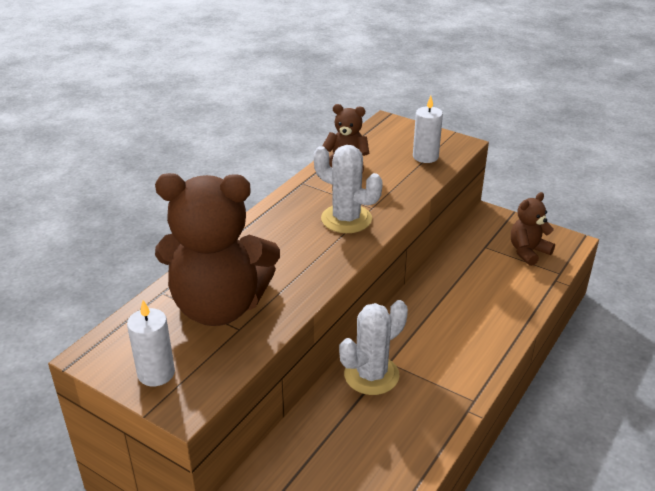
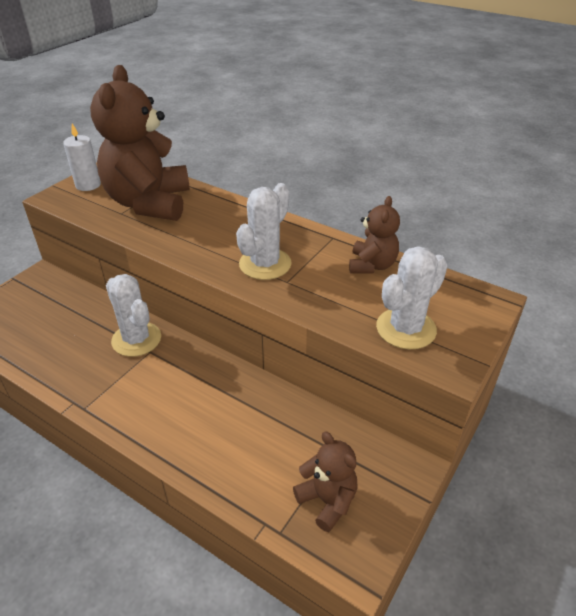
camera: 90 degrees right, 5 degrees up
(425, 157) = (406, 329): white candle -> white cactus

